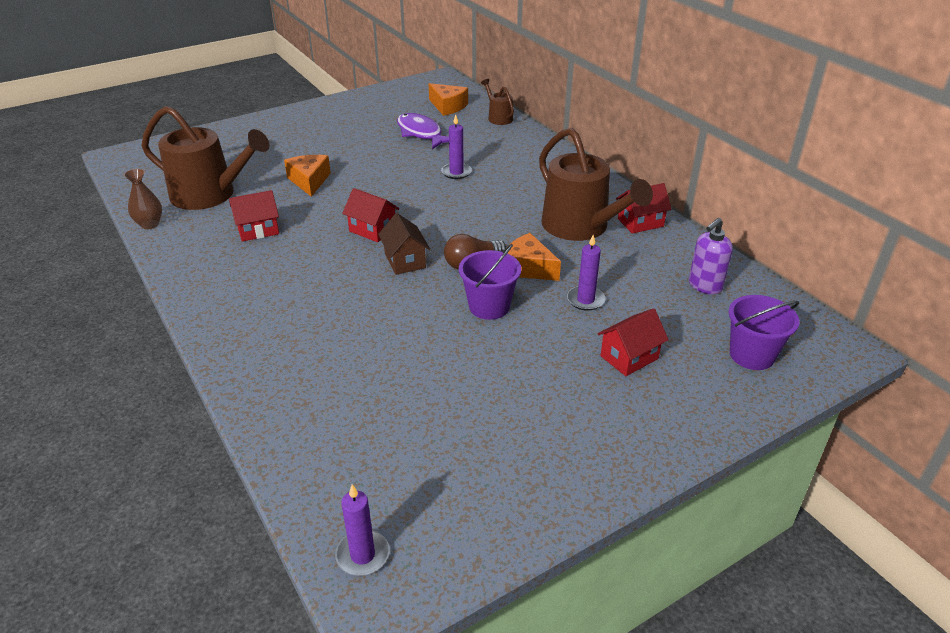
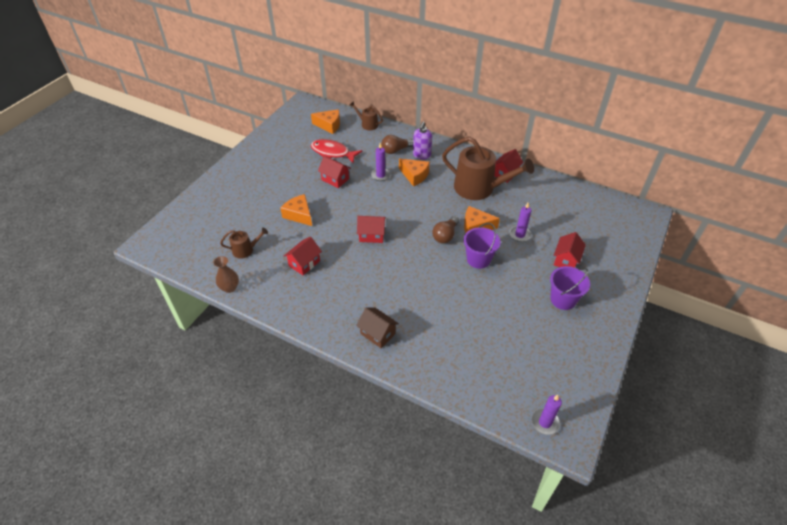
camera: 30 degrees left, 10 degrees up
(210, 195) = (245, 250): brown watering can -> brown watering can, size x0.47
(393, 160) = (335, 179): none -> red house
(405, 261) = (409, 249): brown house -> brown house (377, 334)
(421, 133) = (332, 153): purple fish -> red fish
(502, 186) = (414, 175): none -> orange cheese
(506, 153) = (396, 150): none -> brown light bulb
(705, 286) = (565, 202): purple soap dispenser -> purple soap dispenser (421, 155)
(752, 355) = (614, 234): purple bucket -> purple bucket (563, 299)

